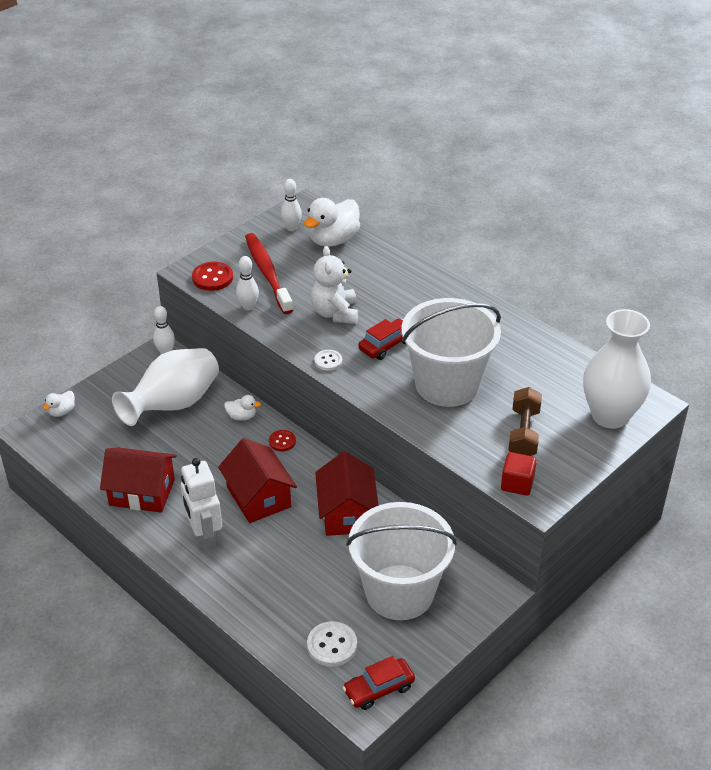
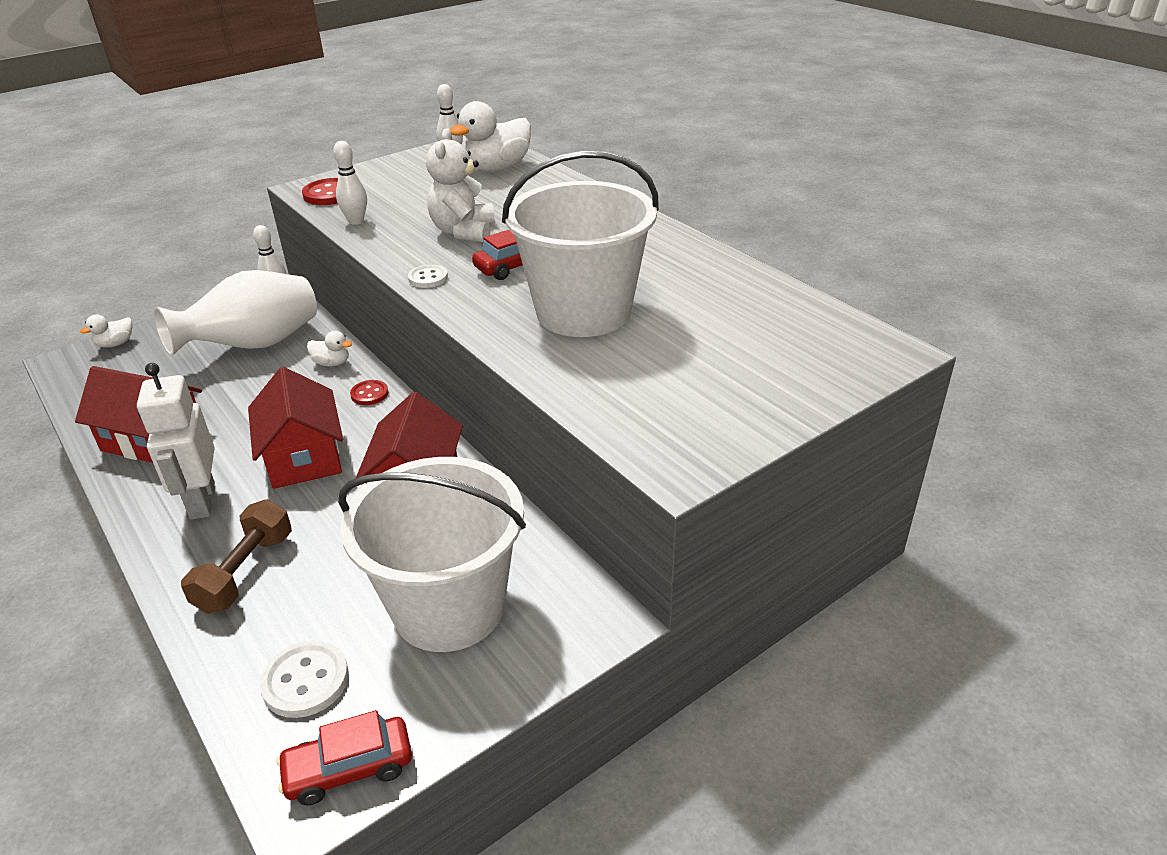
camera: 10 degrees right, 5 degrees down
(267, 273) = (399, 193): red toothbrush -> none
(517, 484) = (649, 442): red cube -> none
(524, 433) = (680, 376): brown dumbbell -> brown dumbbell (245, 572)
(610, 416) = (824, 363): white vase -> none

